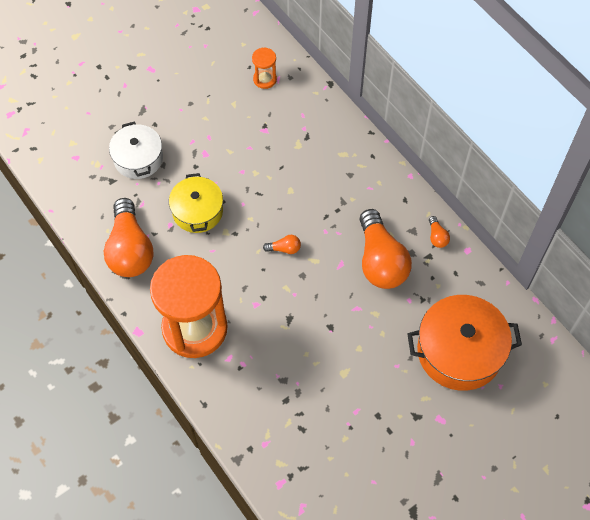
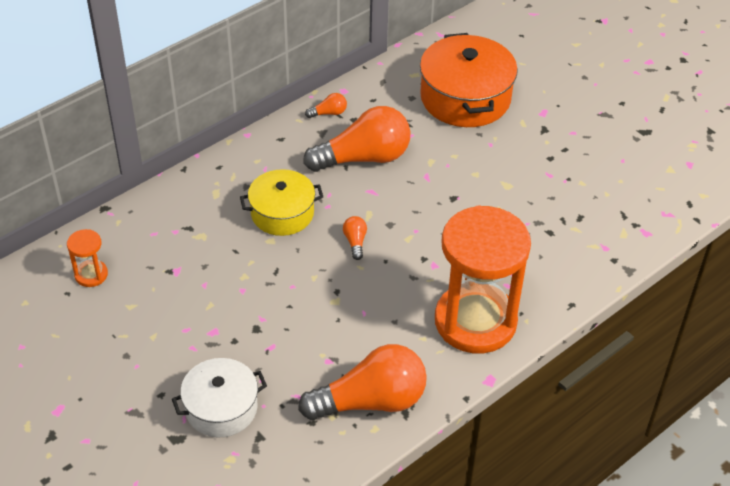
camera: 95 degrees left, 15 degrees down
(197, 211) = (306, 332): yellow pot -> yellow pot (282, 213)

